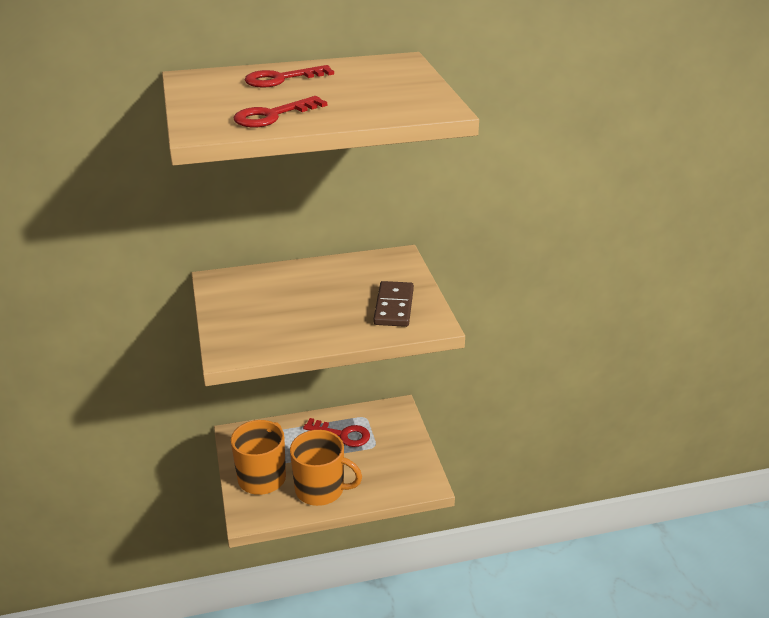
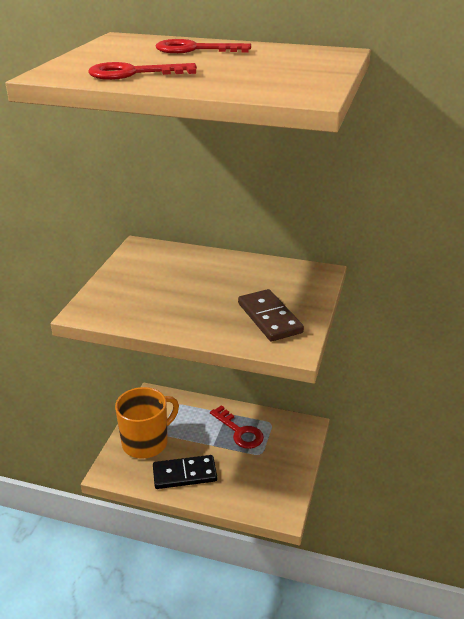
camera: 30 degrees right, 0 degrees up
(321, 489) = (184, 474): orange mug -> black domino
(393, 307) = (269, 318): brown domino -> brown domino turned 60 degrees counterclockwise

